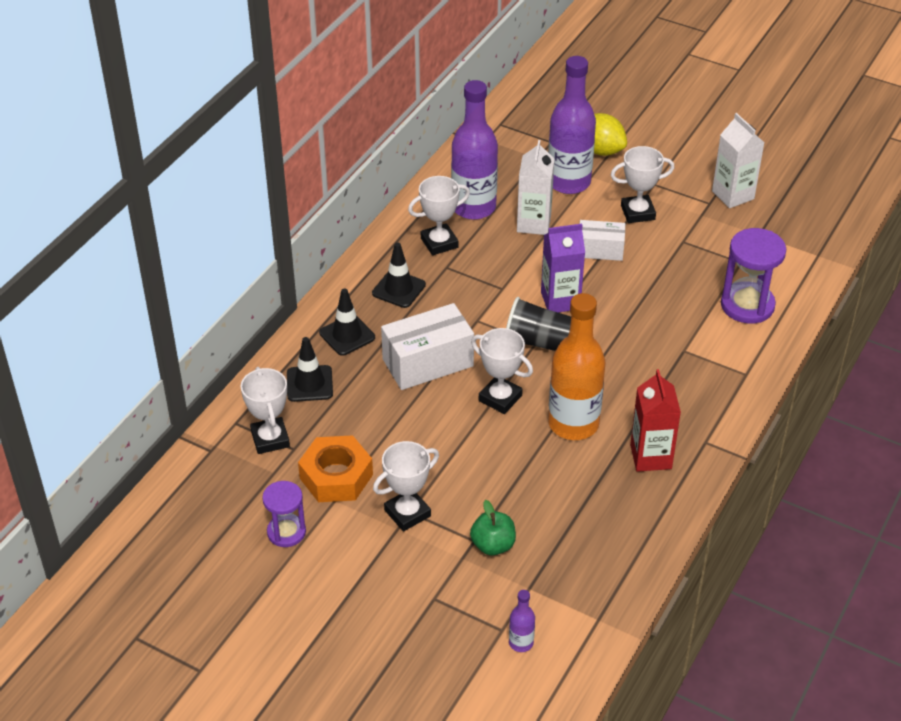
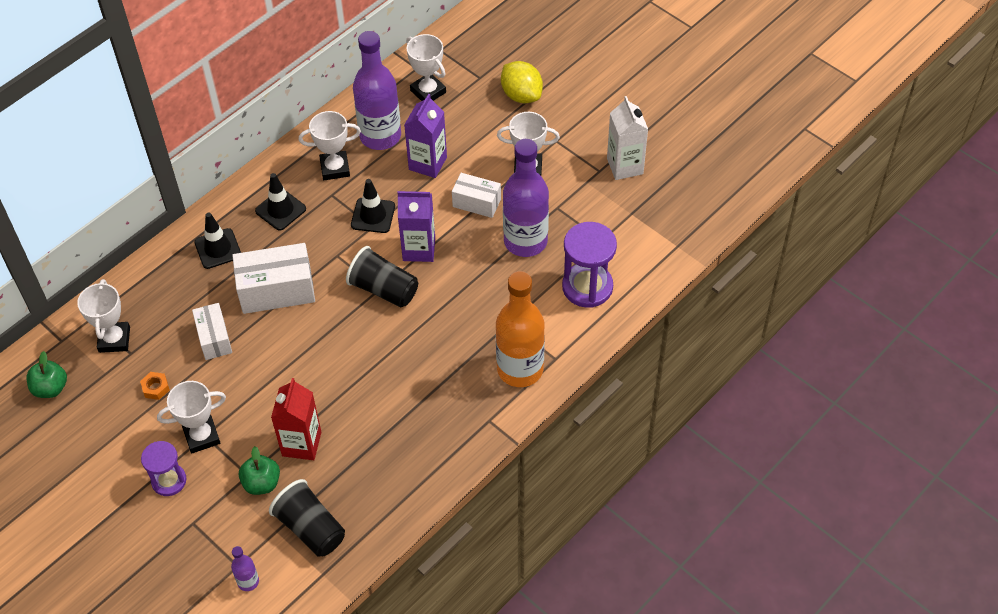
camera: 15 degrees right, 10 degrees up
(218, 498) = (50, 388): none -> green apple
(286, 532) = (94, 433): purple hourglass -> purple hourglass (169, 481)
(309, 384) = (167, 291): black traffic cone -> black traffic cone (373, 215)
(336, 476) = (155, 388): orange nut -> orange nut, size x0.44
(380, 418) = (214, 338): none -> white box
(500, 398) = (325, 339): white trophy -> white trophy (428, 91)
(533, 223) = (428, 163): white carton -> purple carton
(565, 578) = (311, 528): none -> black cup
(568, 182) = (477, 125): purple bottle -> purple bottle (525, 241)
(573, 424) = (379, 378): orange bottle -> orange bottle (520, 369)
(650, 457) = (433, 425): red carton -> red carton (301, 444)

